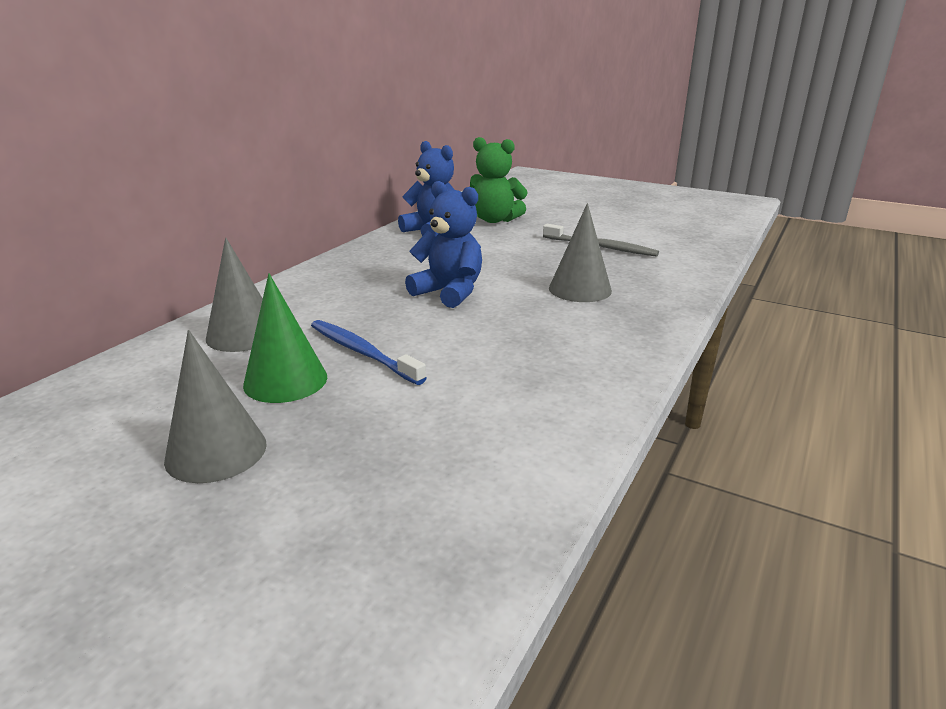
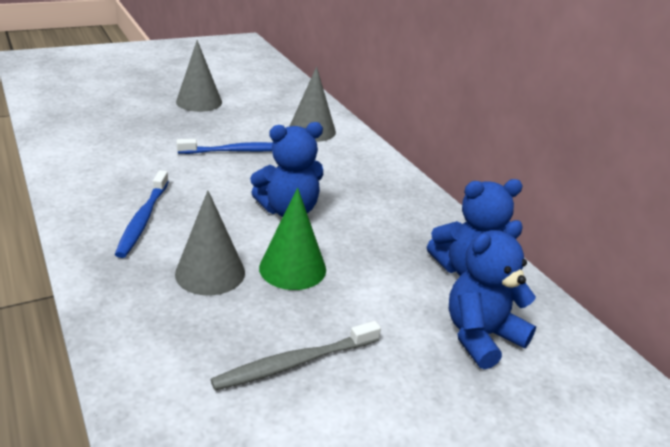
camera: 120 degrees right, 5 degrees up
(285, 380) = (238, 126): green cone -> green cone (292, 268)
(495, 220) = (481, 336): green teddy bear -> blue teddy bear
(573, 339) = (143, 220): none -> blue toothbrush

